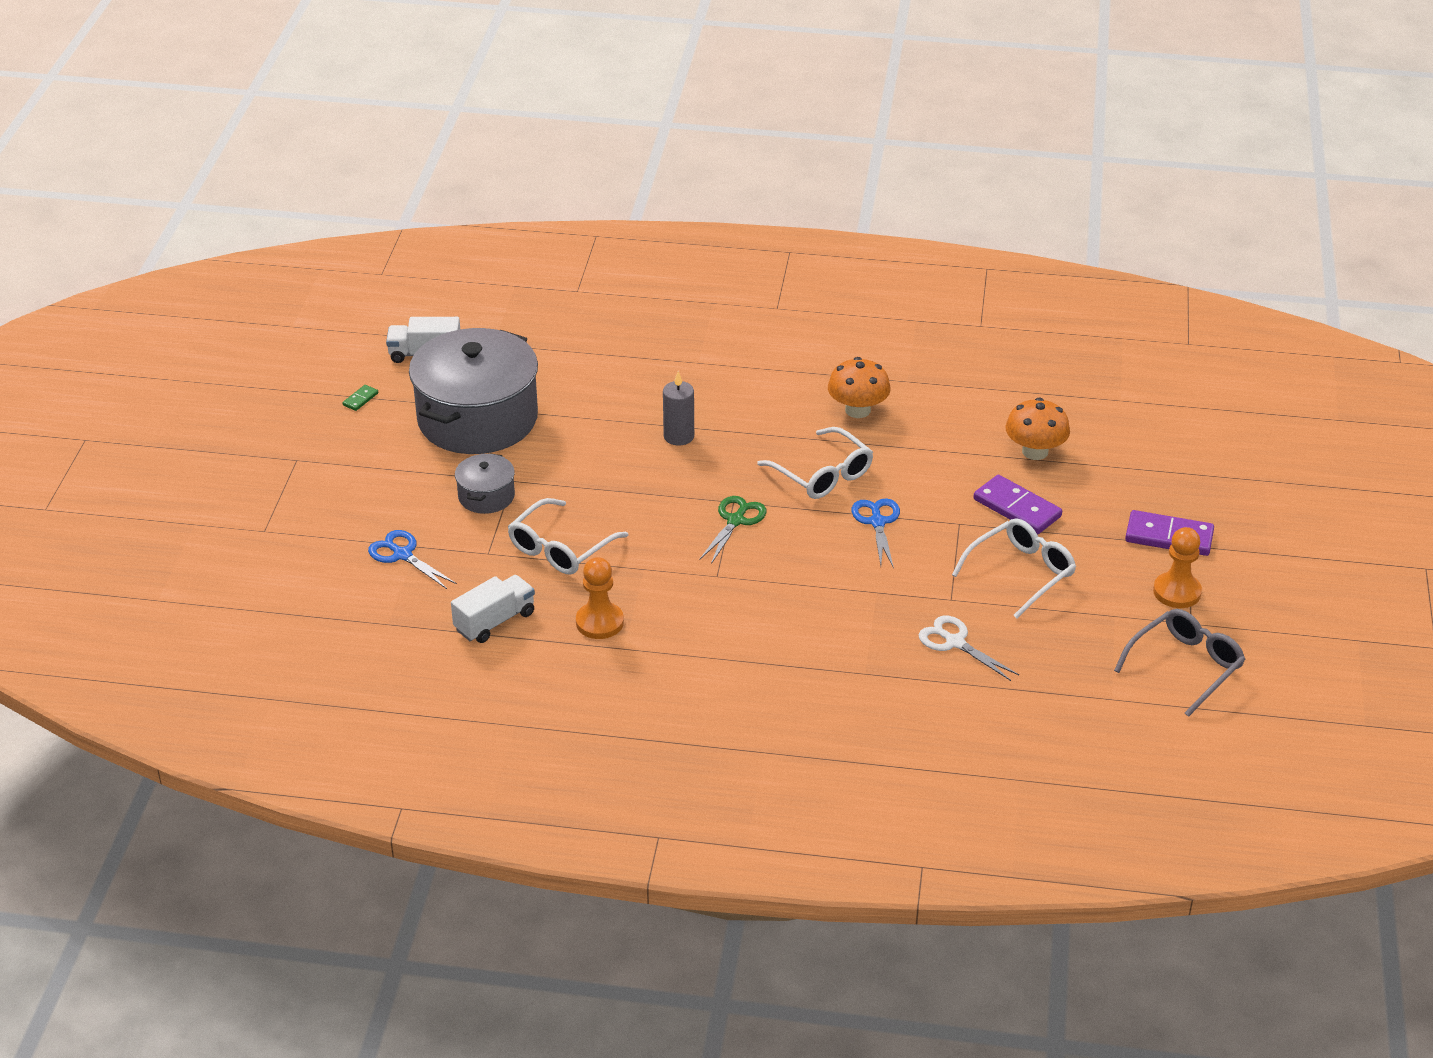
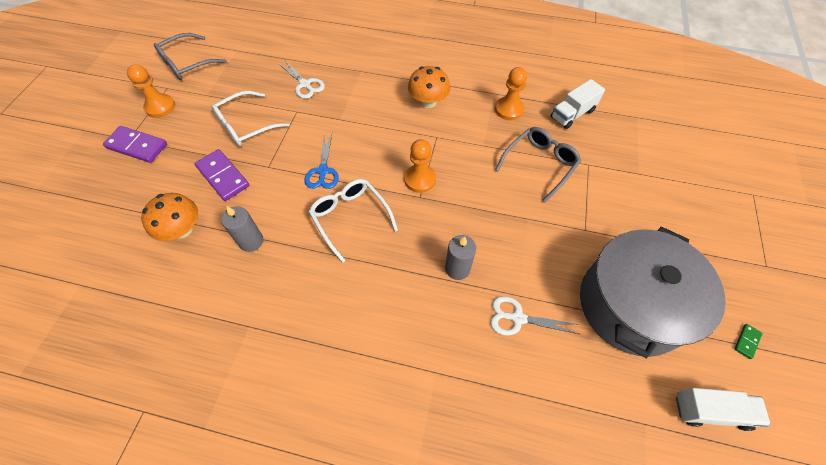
camera: 175 degrees left, 20 degrees up
(402, 555) = (646, 166): blue scissors -> none
(486, 496) = (601, 215): grey pot -> none
(561, 548) = (539, 165): white glasses -> grey glasses
(609, 402) = (517, 318): none -> white scissors
(736, 520) = (420, 179): green scissors -> orange pawn
(857, 410) = (304, 289): orange mushroom -> orange mushroom (428, 102)
(941, 446) = (251, 241): none -> grey candle

